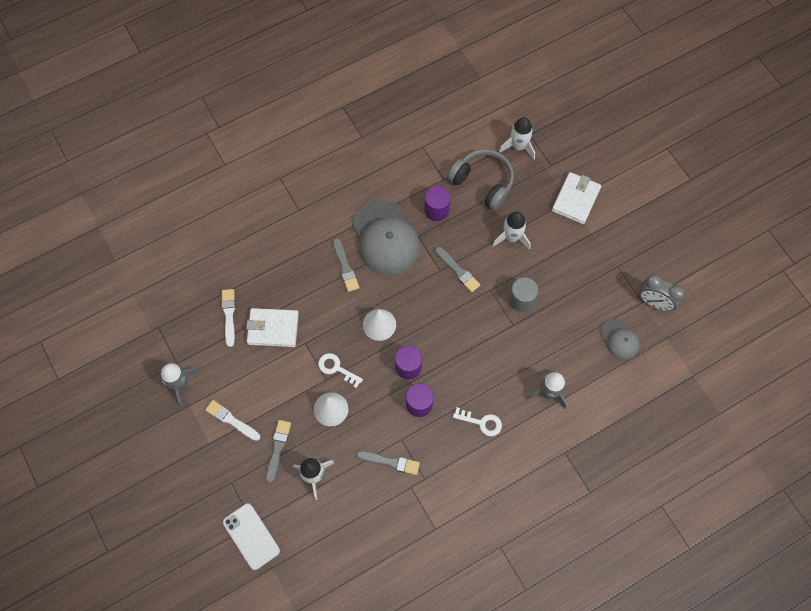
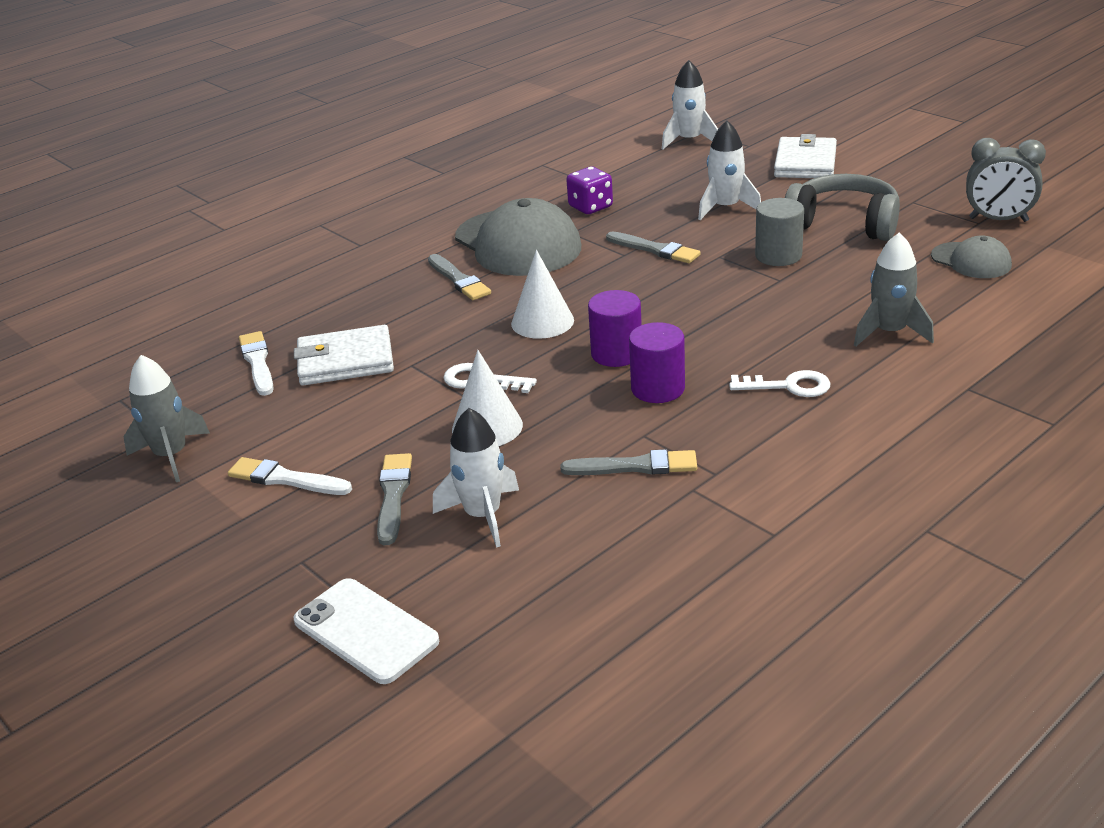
camera: 10 degrees left, 35 degrees down
(436, 210) = (590, 207): purple cylinder -> purple dice
(483, 183) = (652, 174): grey headphones -> grey headphones (843, 224)

